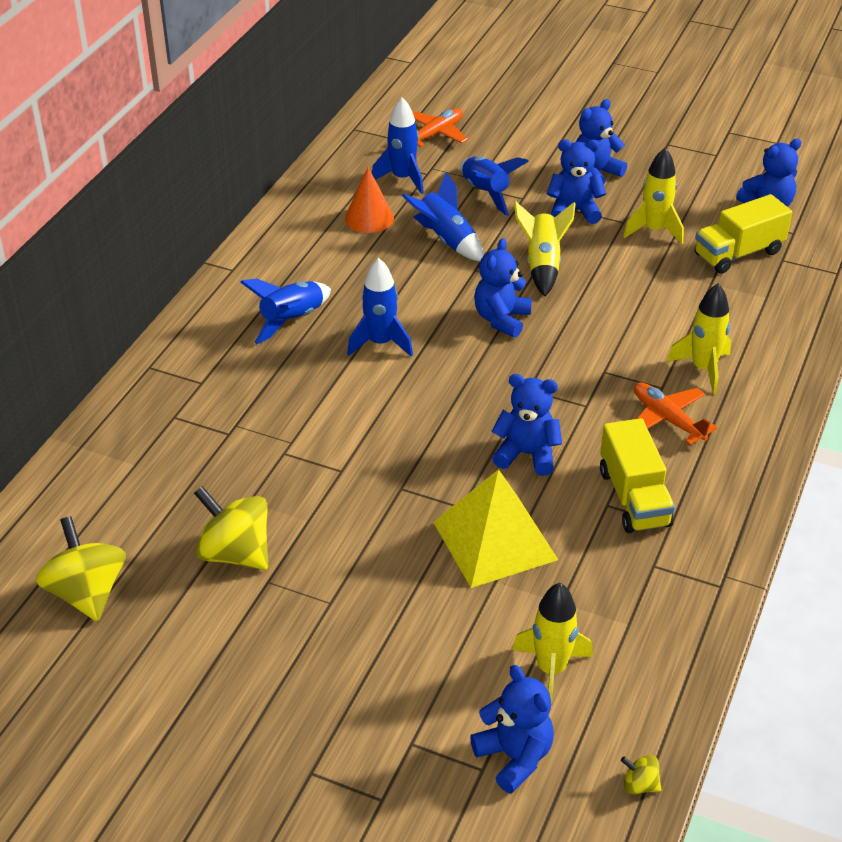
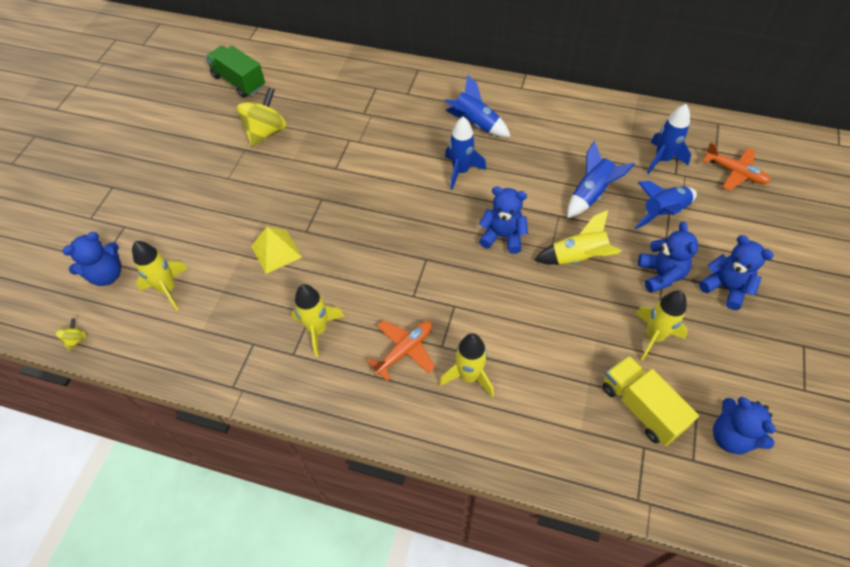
camera: 85 degrees right, 15 degrees up
(87, 593) = (239, 81): yellow spinning top -> green truck
(369, 218) = (603, 147): orange cone -> none
(495, 540) = (276, 251): yellow pyramid -> yellow pyramid, size x0.63
(526, 454) = (357, 263): blue teddy bear -> none
(634, 498) = (318, 330): yellow truck -> yellow rocket

